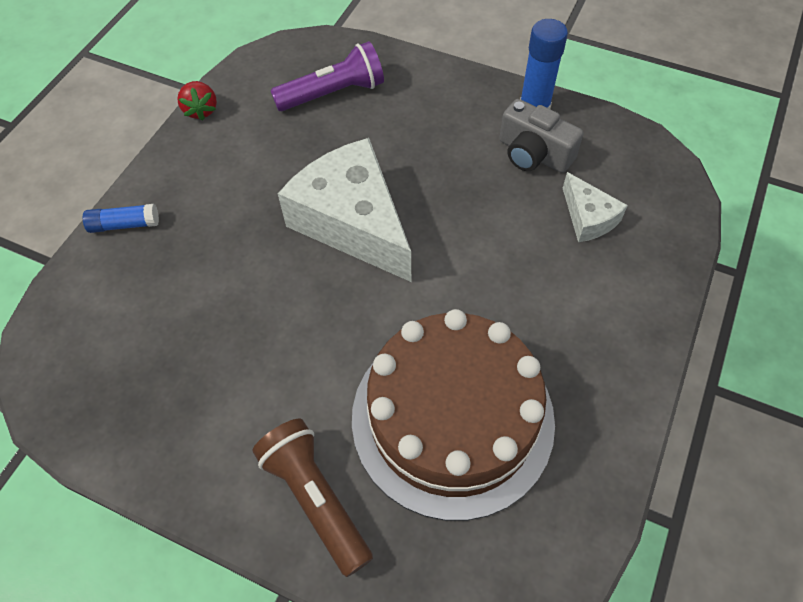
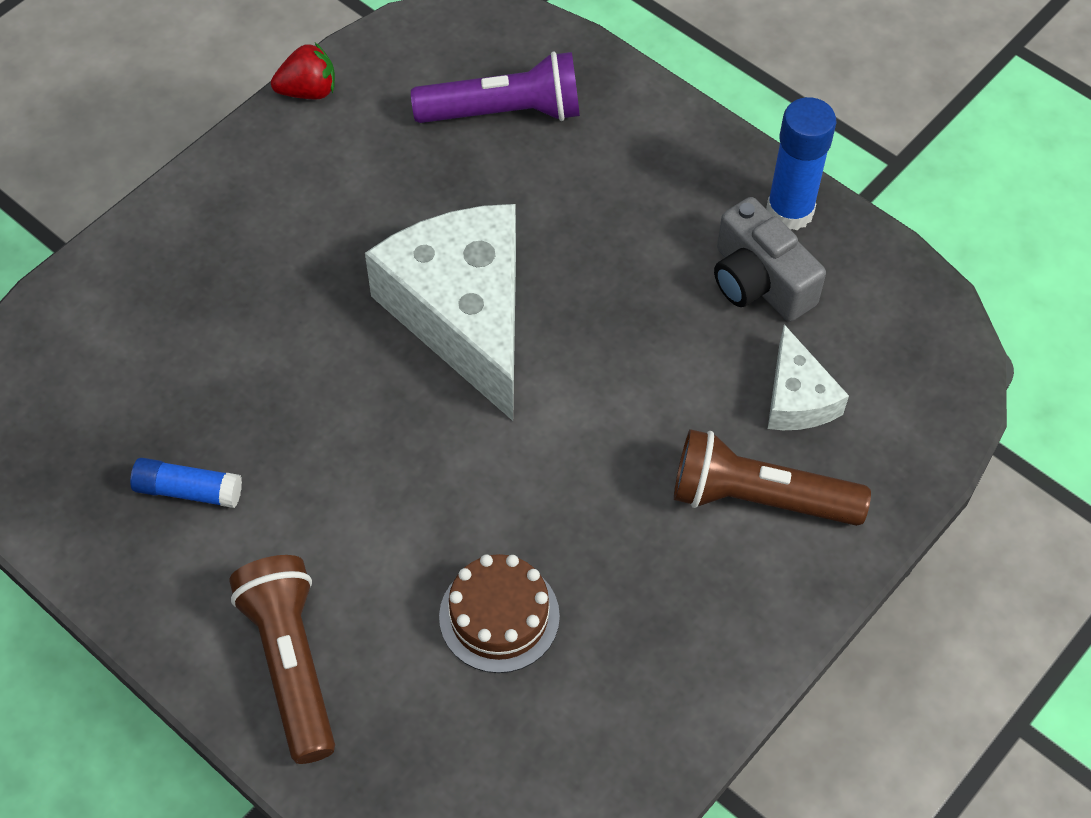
camera: 15 degrees right, 0 degrees up
(124, 224) = (157, 235): blue glue stick -> blue glue stick (188, 490)
(201, 110) = (308, 91): red strawberry -> red strawberry turned 105 degrees counterclockwise
(452, 418) = (499, 616): brown cake -> brown cake, size x0.44
(592, 288) = (759, 498): none -> brown flashlight

